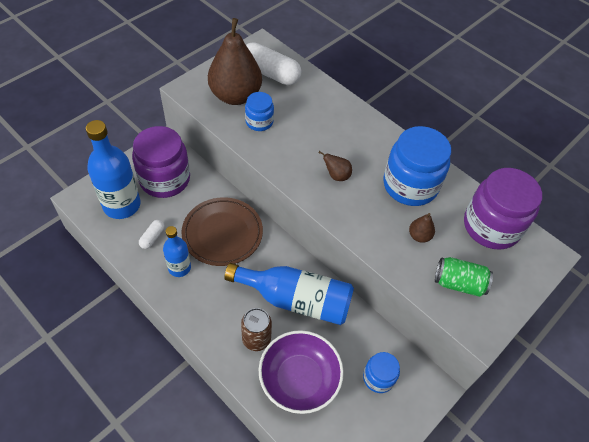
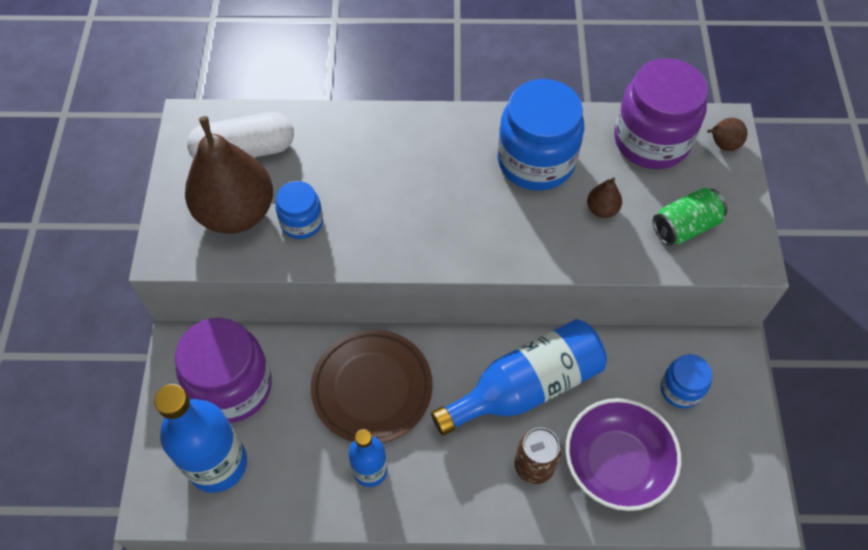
camera: 40 degrees left, 5 degrees up
(152, 237) = (300, 466): white capsule -> none
(336, 176) = (455, 214): brown pear -> brown pear (722, 145)

